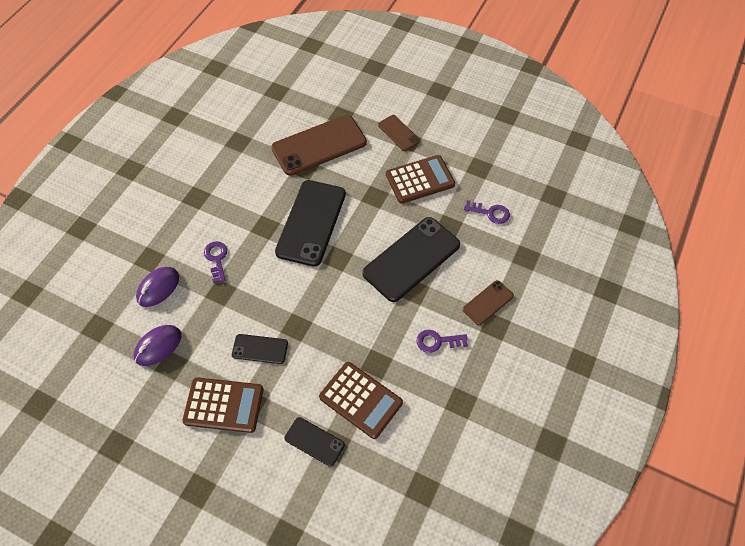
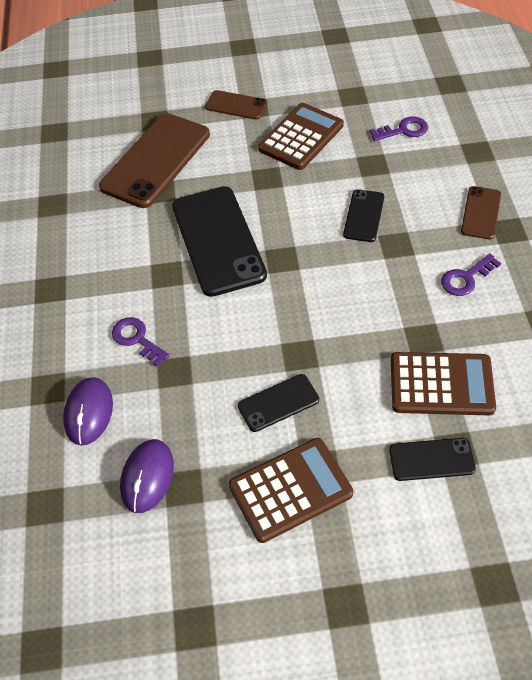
camera: 30 degrees left, 5 degrees down
(411, 259) = (364, 216): black phone -> black phone, size x0.50

